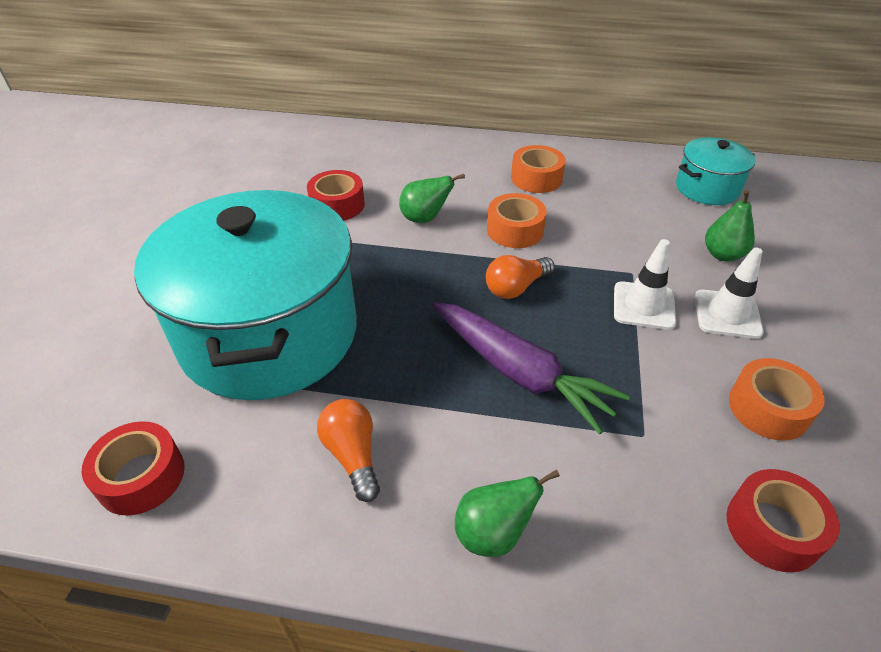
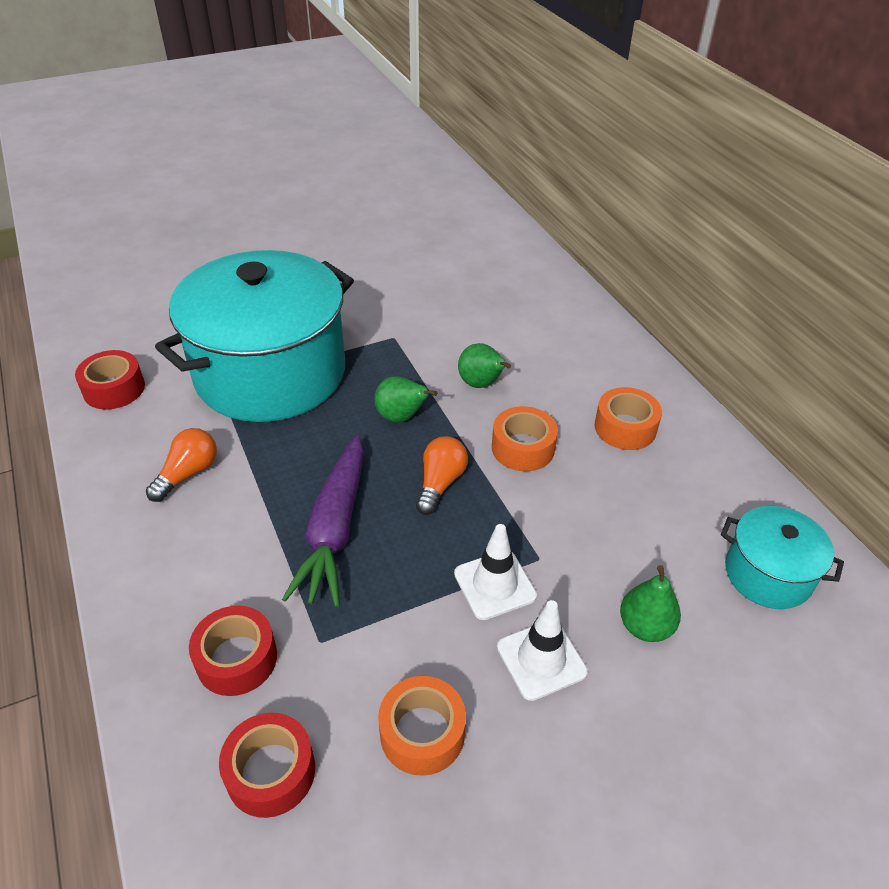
camera: 55 degrees right, 0 degrees up
(337, 205) = (448, 327): red tape -> red tape (237, 659)
(493, 533) = (164, 581): green pear -> green pear (401, 417)
(516, 287) = (440, 483): orange light bulb -> orange light bulb turned 90 degrees clockwise

